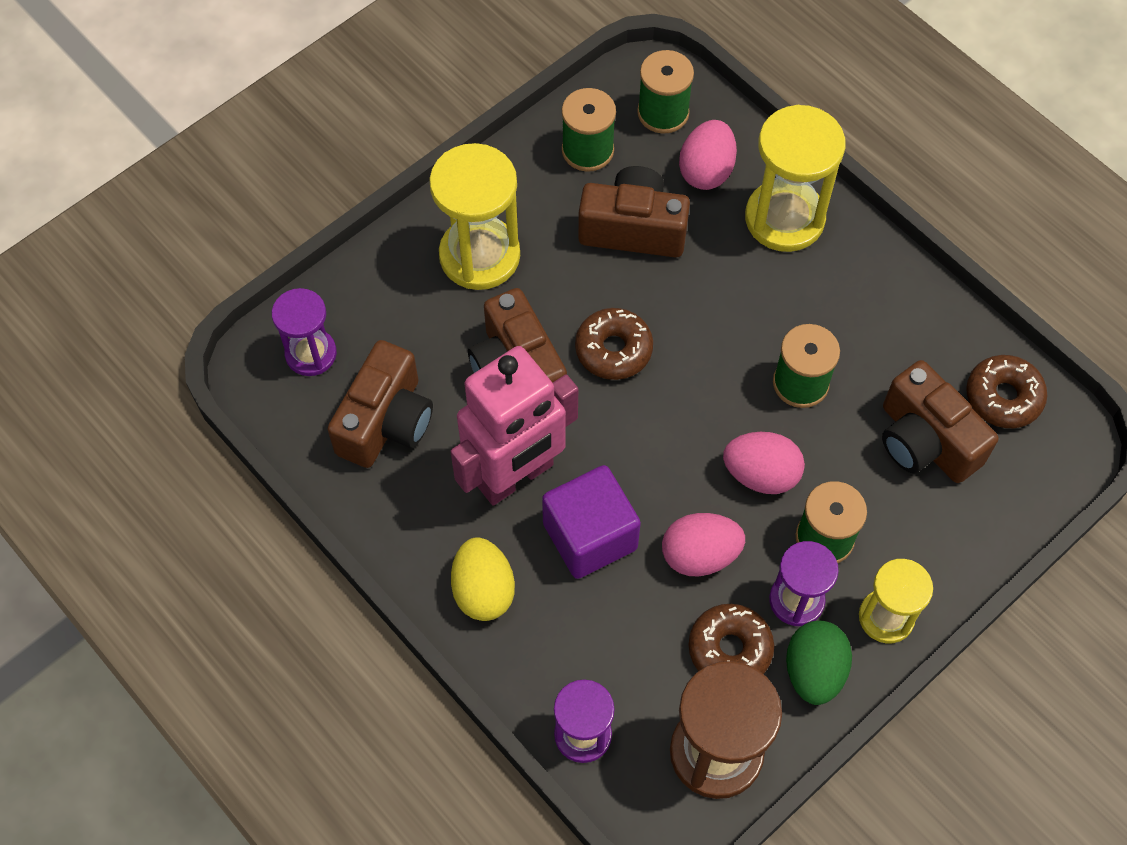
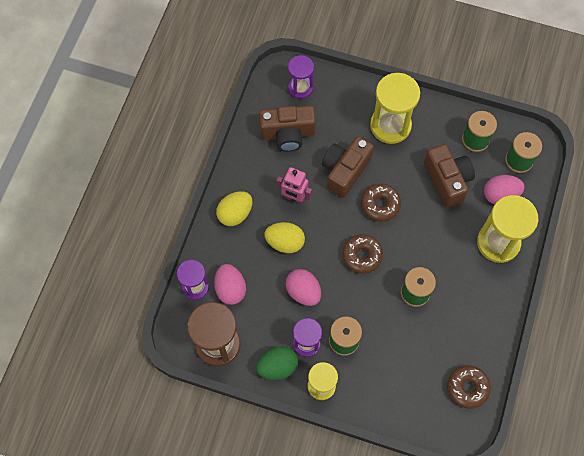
camera: 60 degrees right, 5 degrees up
(516, 476) = (294, 198): pink robot -> pink robot, size x0.54
(590, 536) = (285, 242): purple cube -> yellow egg
(730, 649) = (267, 326): brown donut -> brown donut (362, 256)
(761, 474) = (358, 298): pink egg -> pink egg (230, 289)
(925, 441) = (420, 362): brown camera -> none

